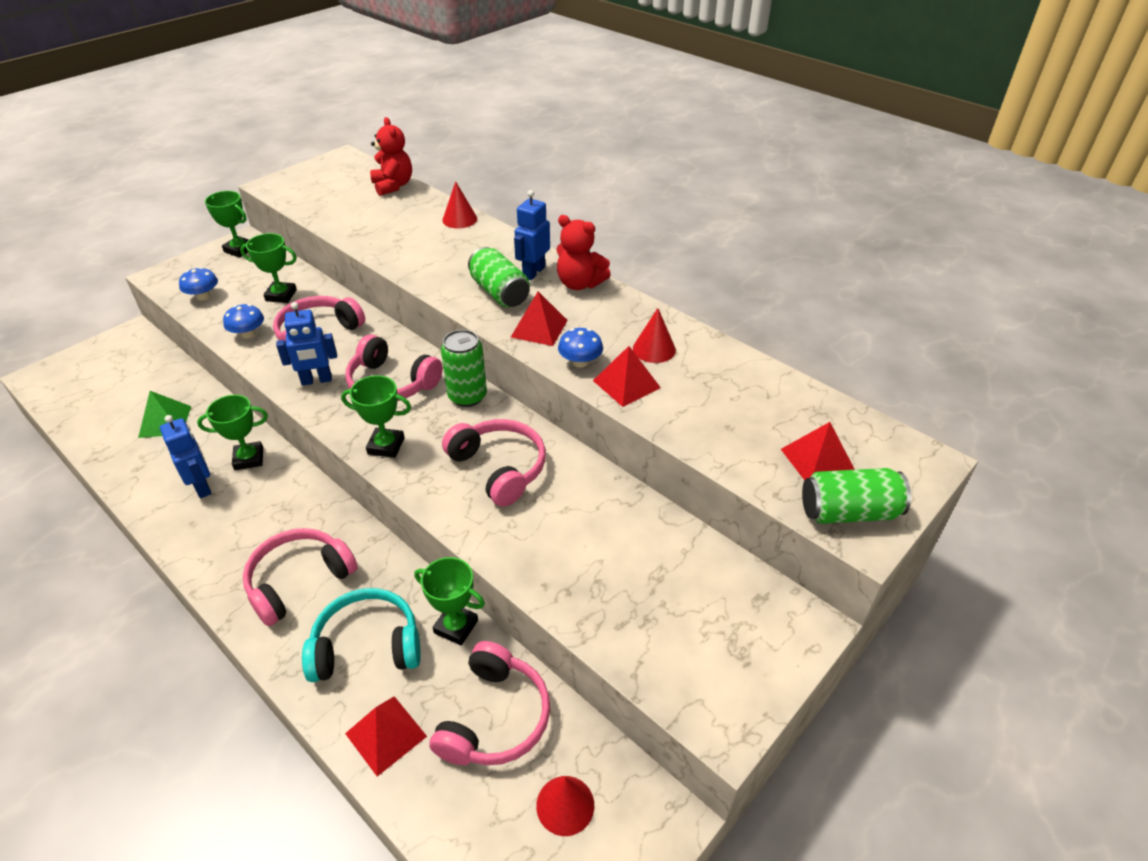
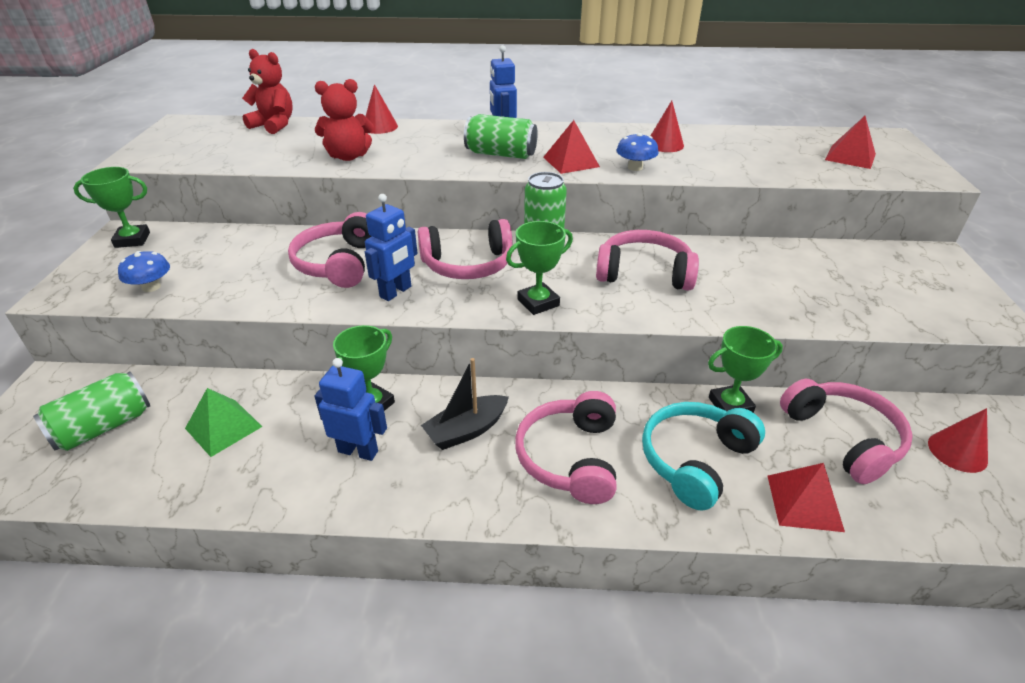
camera: 40 degrees left, 5 degrees down
(248, 334) = (261, 292): blue mushroom -> none
(272, 515) = (466, 430): none -> black boat
(281, 295) = (246, 253): green trophy -> none
(579, 284) = (548, 131): red teddy bear -> red teddy bear (348, 156)
(626, 384) = (685, 166): red pyramid -> none
(848, 512) = (908, 170): green can -> green can (103, 427)

